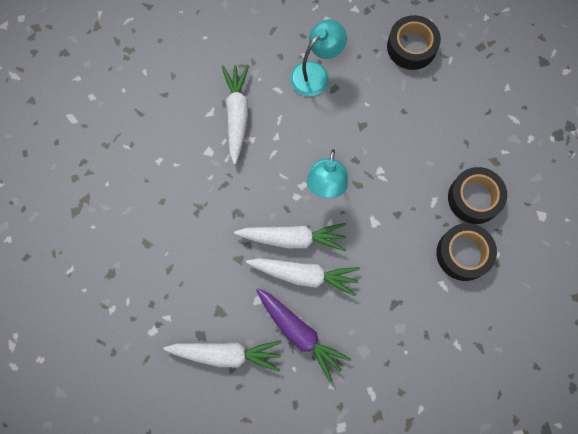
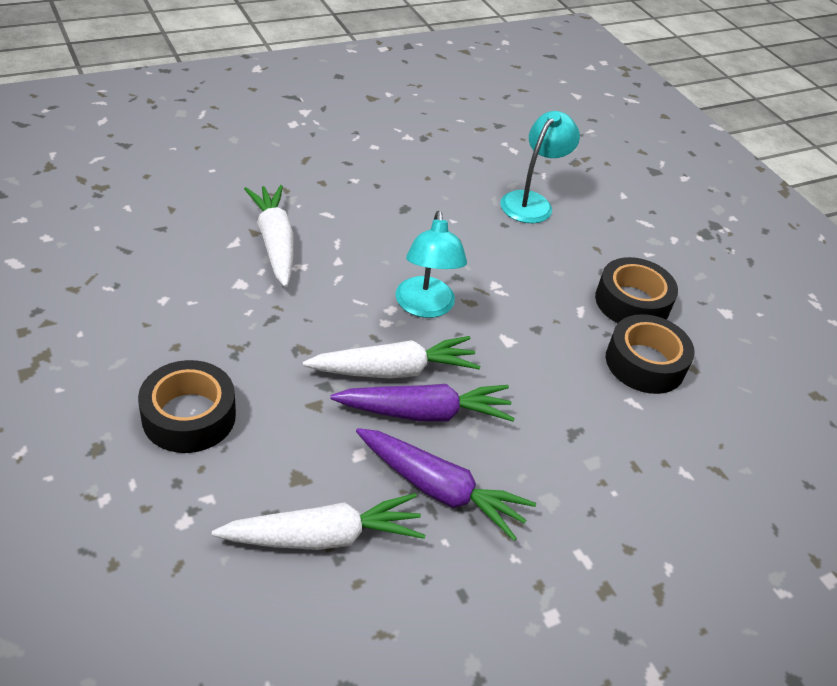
camera: 20 degrees left, 30 degrees down
(304, 275) = (425, 413): white carrot -> purple carrot
(315, 73) = (375, 195): turquoise lamp -> turquoise lamp (531, 202)
(411, 47) = (491, 166): black tape -> black tape (189, 416)

